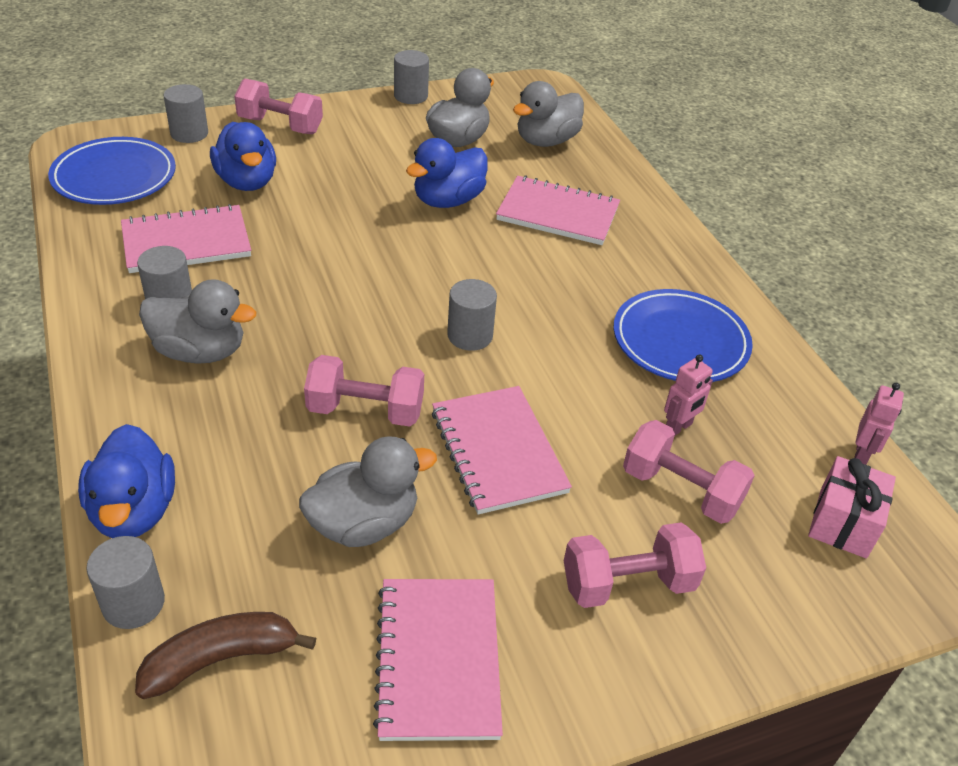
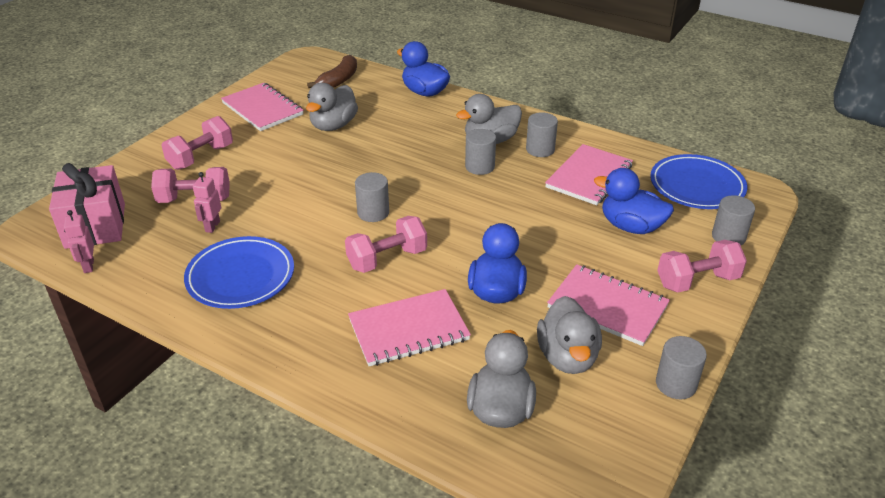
camera: 145 degrees right, 5 degrees down
(133, 603) = (386, 77): grey cylinder -> grey cylinder (479, 167)
(365, 410) = (383, 157): pink dumbbell -> pink dumbbell (387, 259)
(498, 451) = (301, 172): pink notebook -> pink notebook (607, 307)
(842, 523) = (95, 226): pink gift -> pink gift, size x1.51

